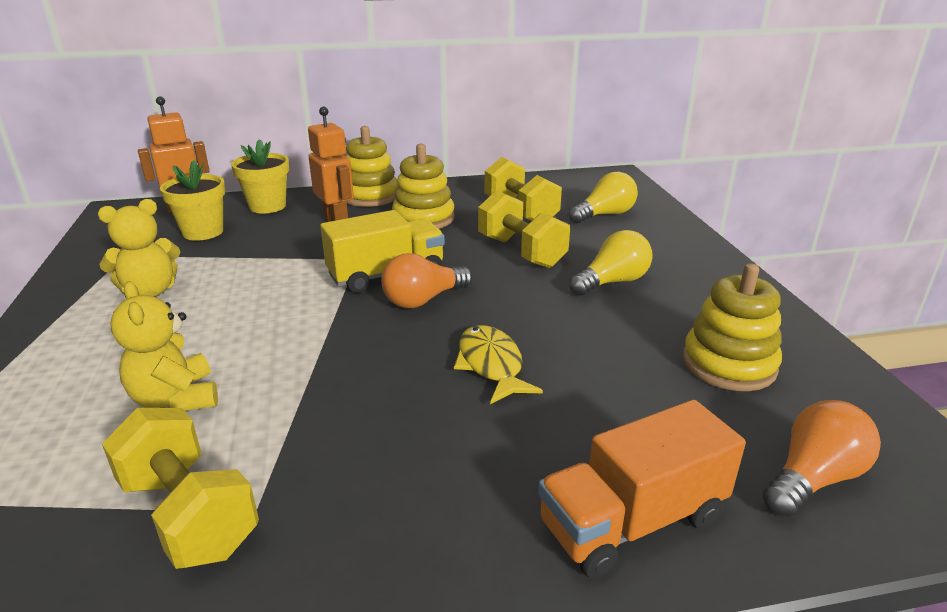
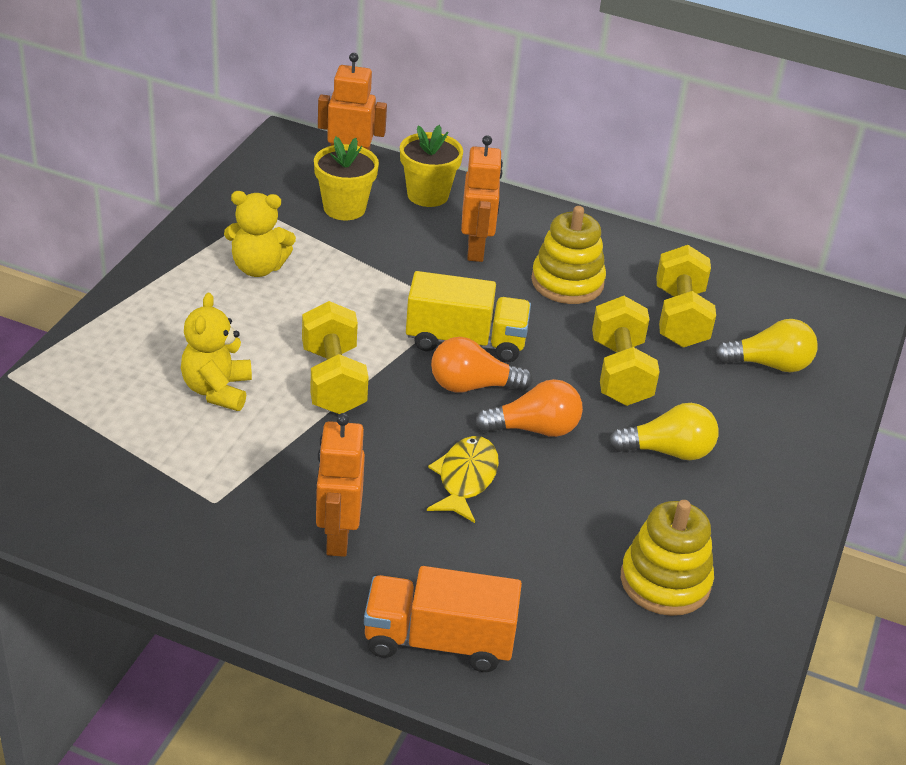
camera: 30 degrees right, 10 degrees up
(189, 514) = (176, 484): yellow dumbbell -> yellow dumbbell (333, 380)
(370, 196) = (542, 223): yellow stacking toy -> none
(427, 474) = (337, 538): none -> orange robot
(813, 478) = (603, 691): orange light bulb -> orange light bulb (534, 429)

